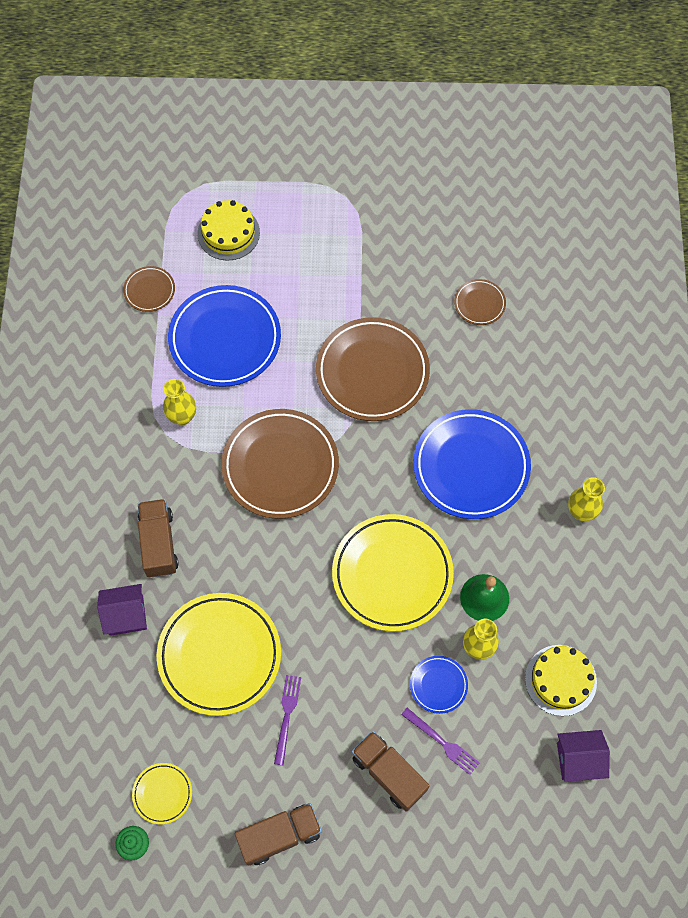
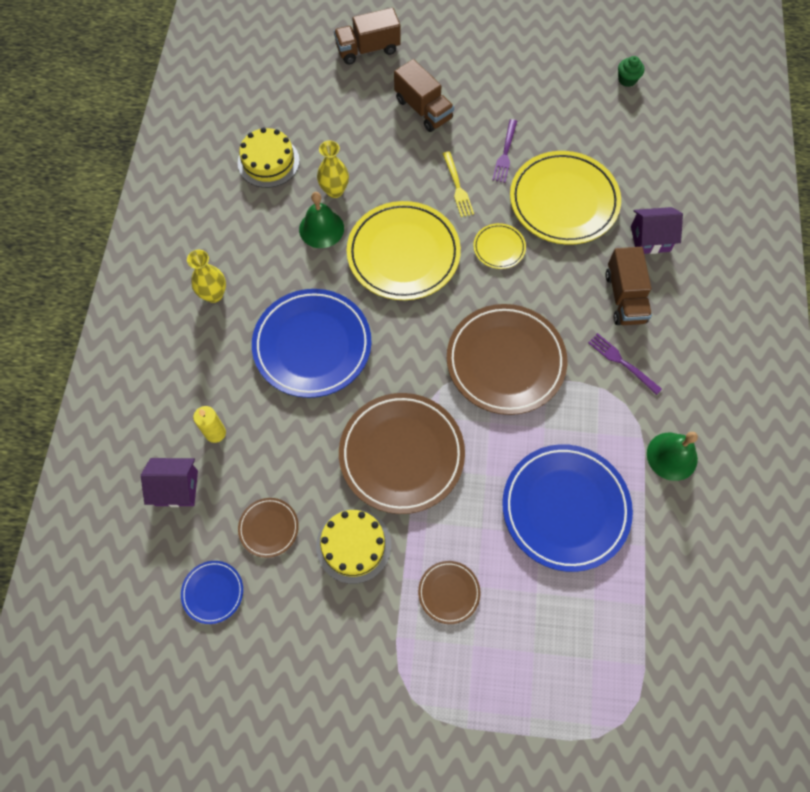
camera: 175 degrees left, 0 degrees up
(126, 390) = (672, 456): none -> green bell
(149, 290) = (657, 580): brown plate -> brown plate (449, 592)
(162, 794) = (607, 109): yellow plate -> yellow plate (499, 248)
(182, 416) = (609, 421): yellow vase -> none
(228, 233) = (564, 654): yellow cake -> yellow cake (353, 545)
(279, 836) = (513, 77): brown truck -> brown truck (368, 49)
(339, 664) = (458, 187): none -> yellow fork
(438, 685) = (374, 165): blue plate -> blue plate (213, 592)
(443, 743) = (376, 126): purple fork -> purple fork (621, 362)
(545, 377) = (215, 433): none -> yellow candle
(578, 759) = (268, 107): purple house -> purple house (176, 488)

